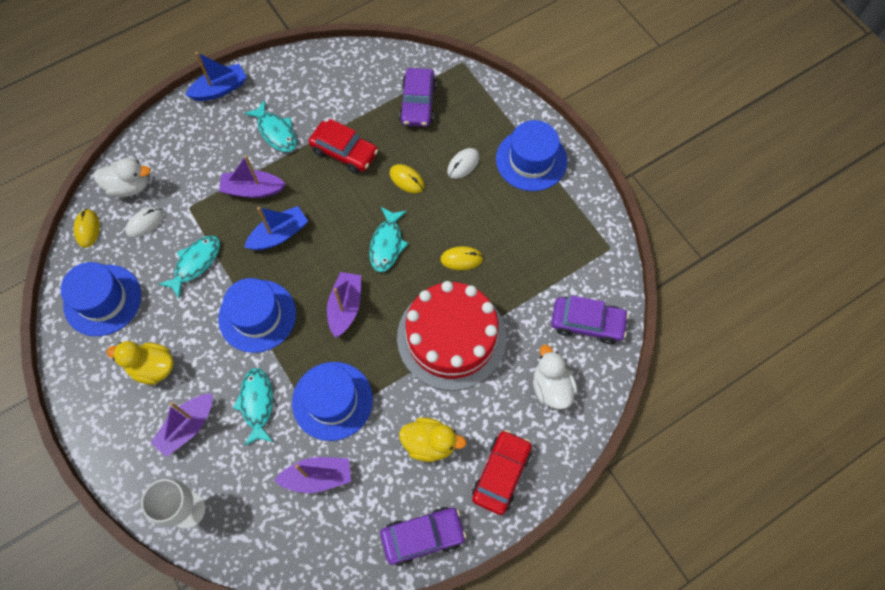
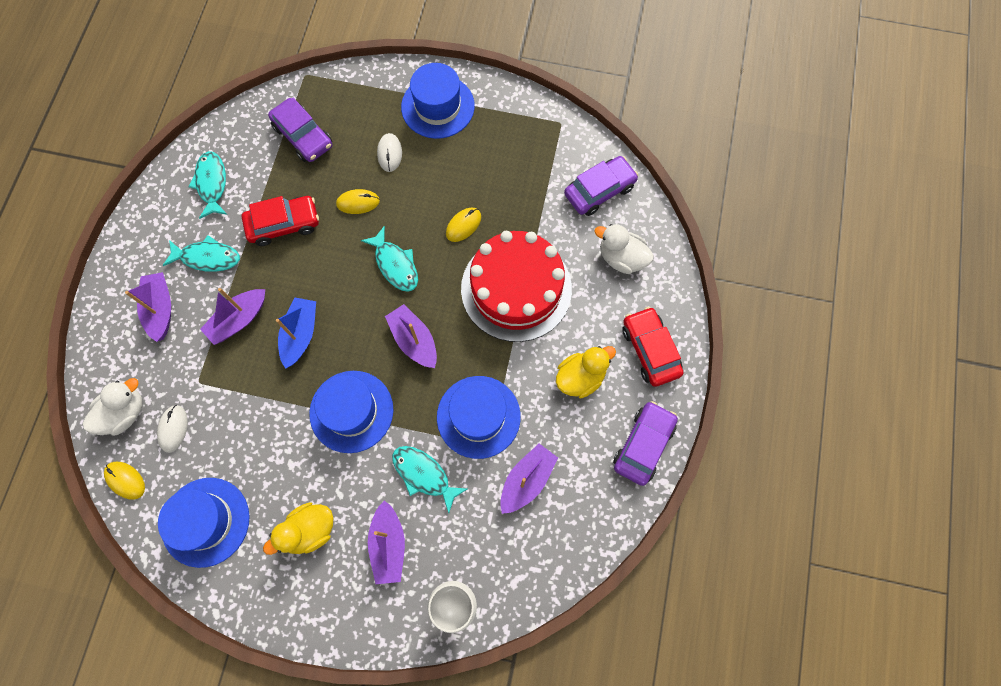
camera: 45 degrees left, 5 degrees up
(195, 263) = (255, 419): turquoise fish -> turquoise fish (212, 183)
(215, 140) = (160, 309): none -> purple boat
(220, 89) = (117, 265): blue boat -> none

